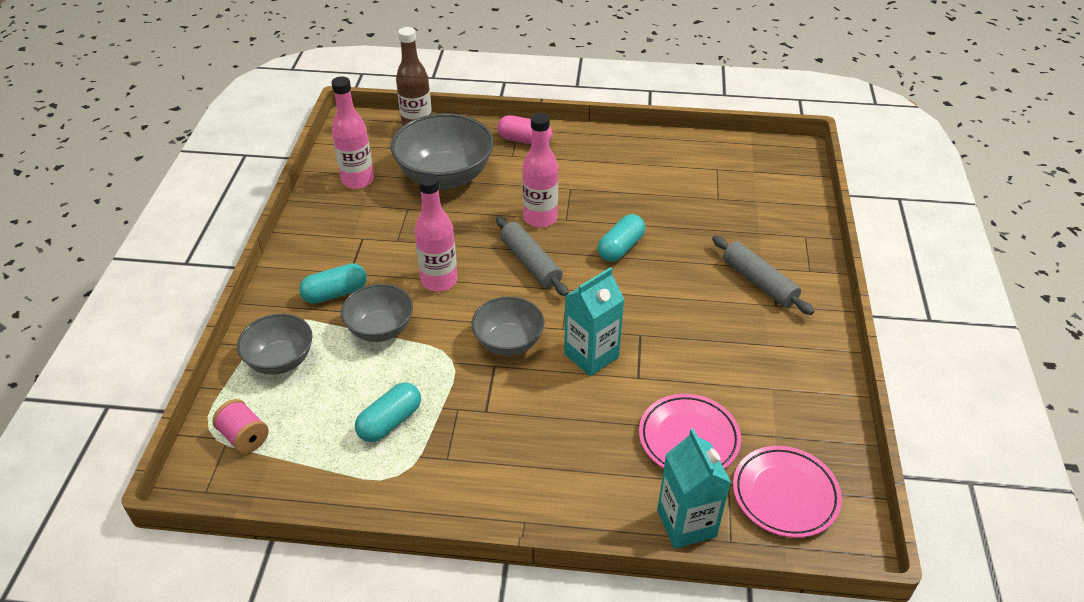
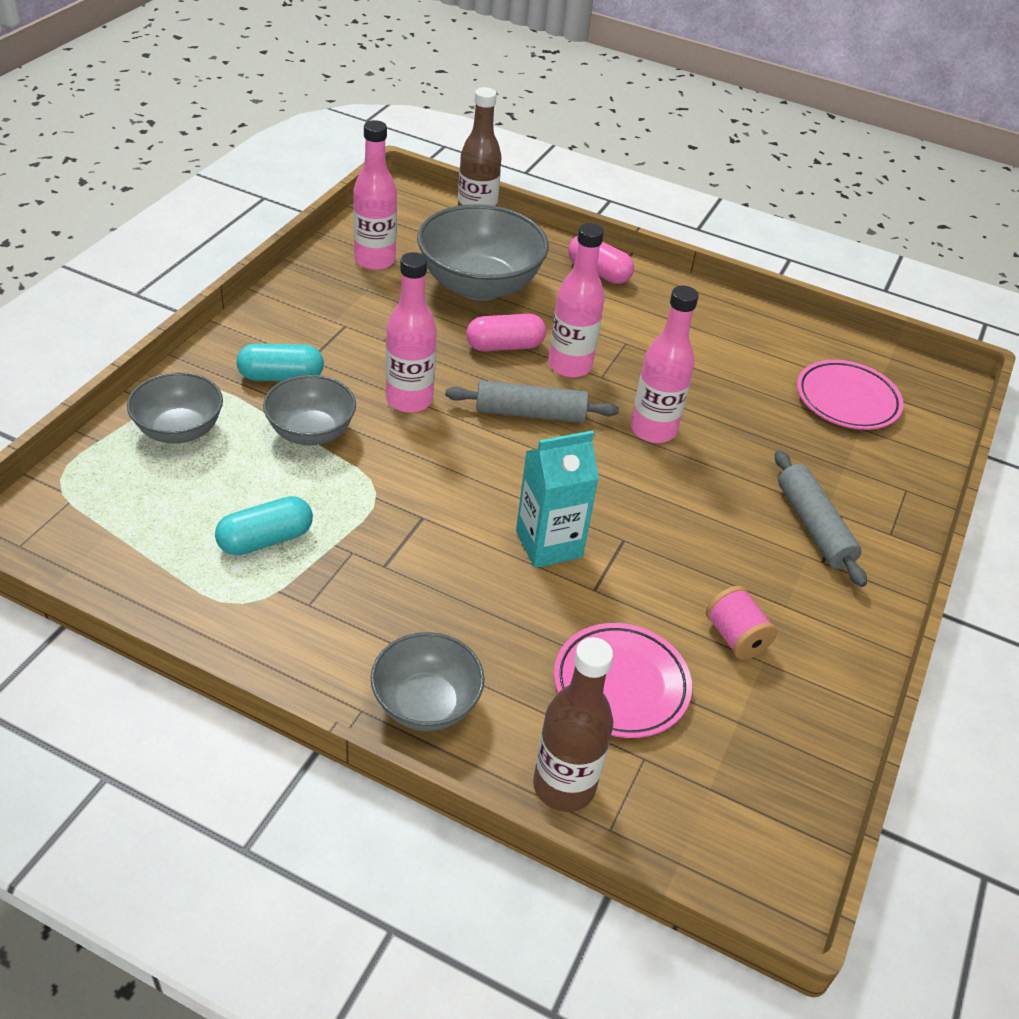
camera: 15 degrees right, 0 degrees up
(244, 437) = (93, 501): pink spool -> pink spool (735, 637)
(487, 218) = (504, 346): none -> pink capsule
(508, 342) = (454, 496): grey bowl -> grey bowl (426, 704)
(530, 263) = (530, 413): grey rolling pin -> grey rolling pin turned 75 degrees counterclockwise
(620, 247) = (653, 430): turquoise capsule -> pink bottle
(686, 523) = (564, 786): turquoise carton -> brown bottle
(785, 495) = (713, 798): pink plate -> pink plate (847, 400)

